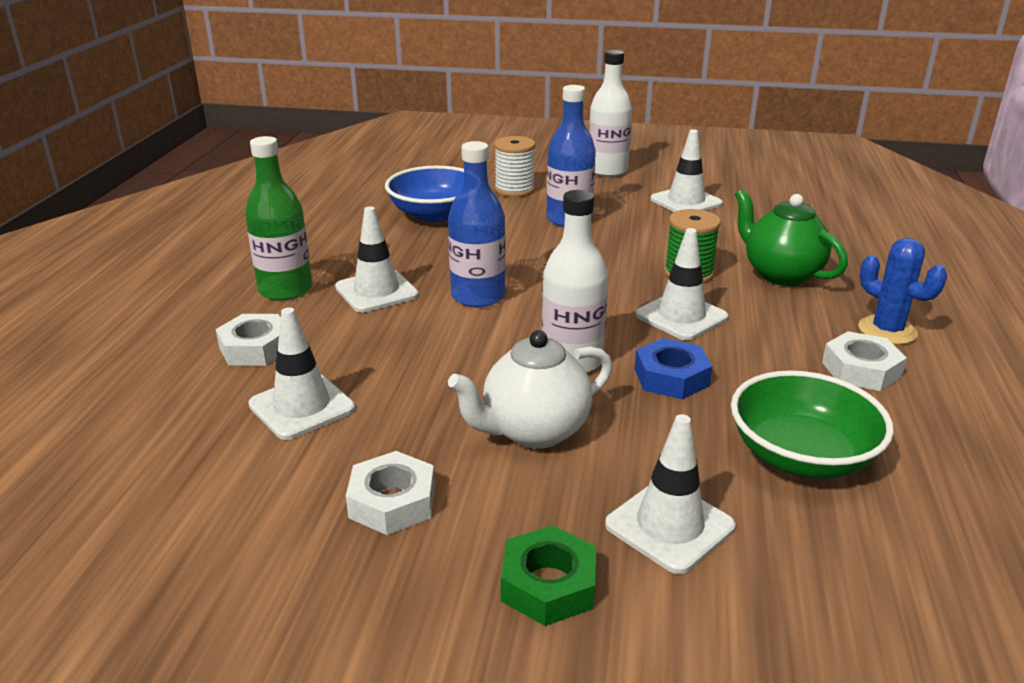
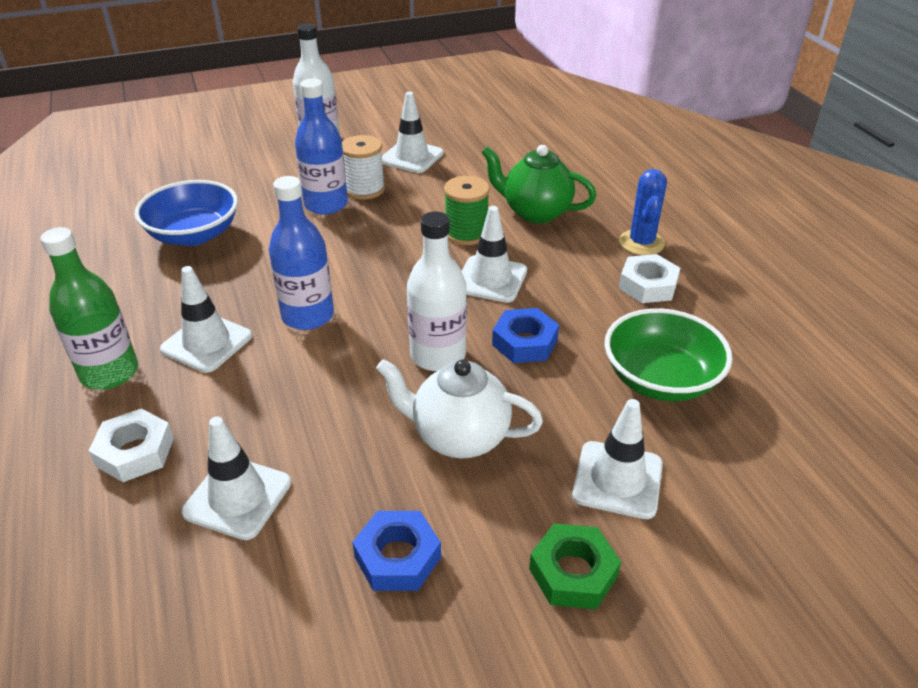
camera: 30 degrees left, 10 degrees up
(392, 502) = (398, 557): white nut -> blue nut
(514, 190) = (250, 184): white spool -> white spool (364, 189)
(534, 431) = (459, 437): white teapot -> white teapot turned 75 degrees clockwise
(887, 331) = (641, 243): blue cactus -> blue cactus turned 75 degrees clockwise

